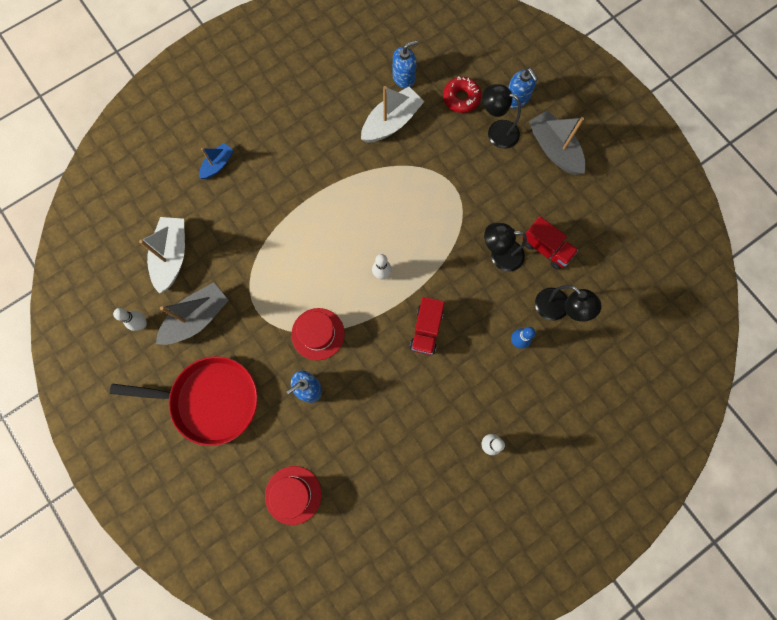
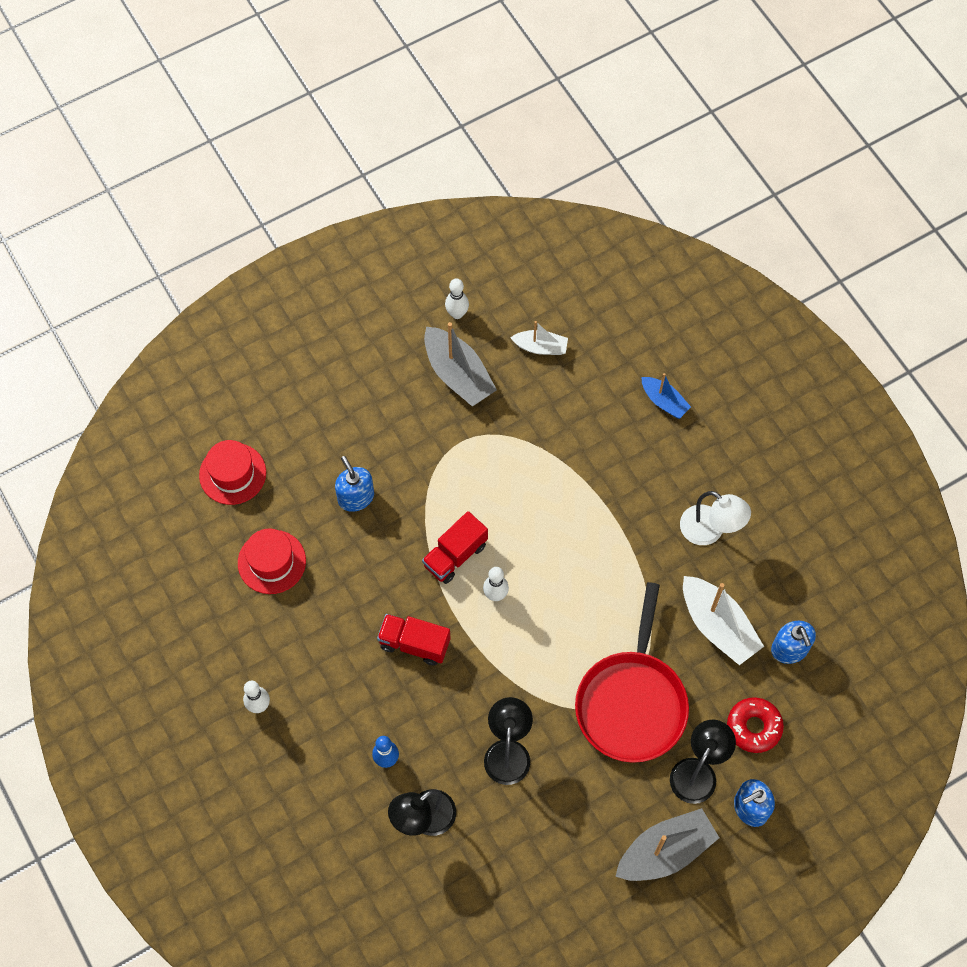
camera: 95 degrees right, 10 degrees down
(172, 256) = (540, 347): white boat -> white boat, size x0.58
(211, 400) = (355, 388): red pan -> red pan (632, 703)
(318, 334) = (423, 511): red hat -> red hat (271, 562)
(320, 130) = (710, 531): none -> white lamp
(546, 248) = (513, 816): red truck -> red truck (455, 555)

